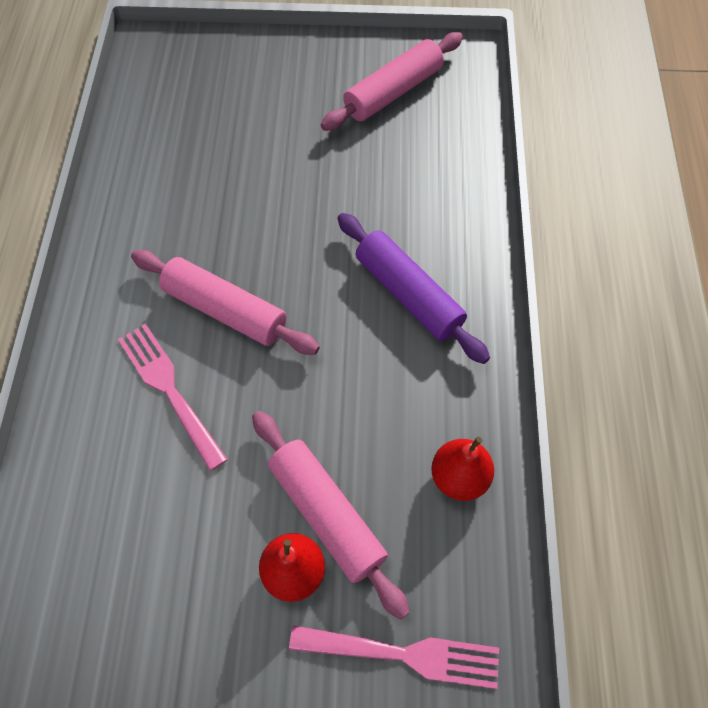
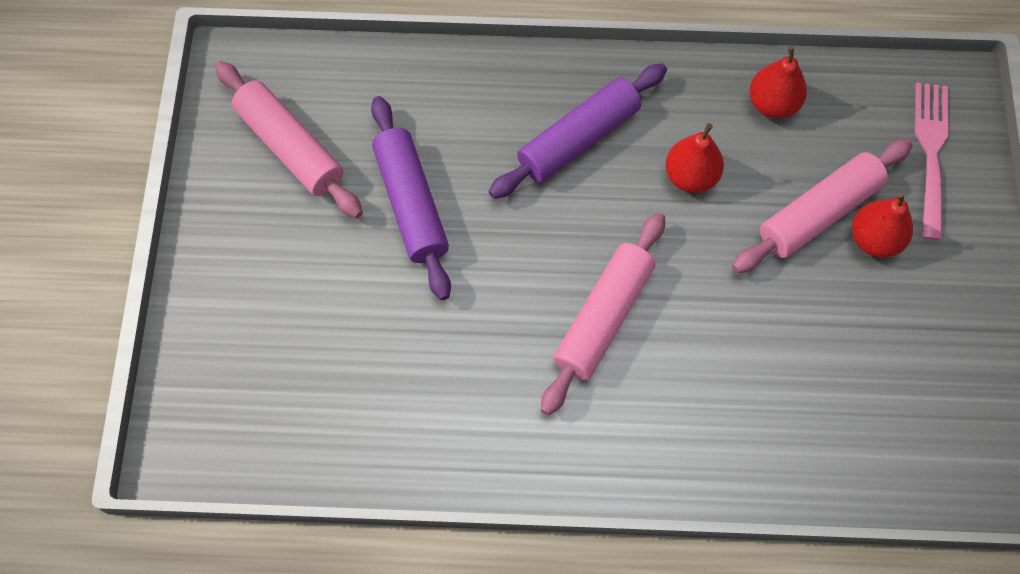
camera: 90 degrees left, 5 degrees up
(169, 389) = (702, 366): pink fork -> none
(341, 171) = (411, 203): none -> purple rolling pin
(369, 391) = (690, 176): none -> red pear

